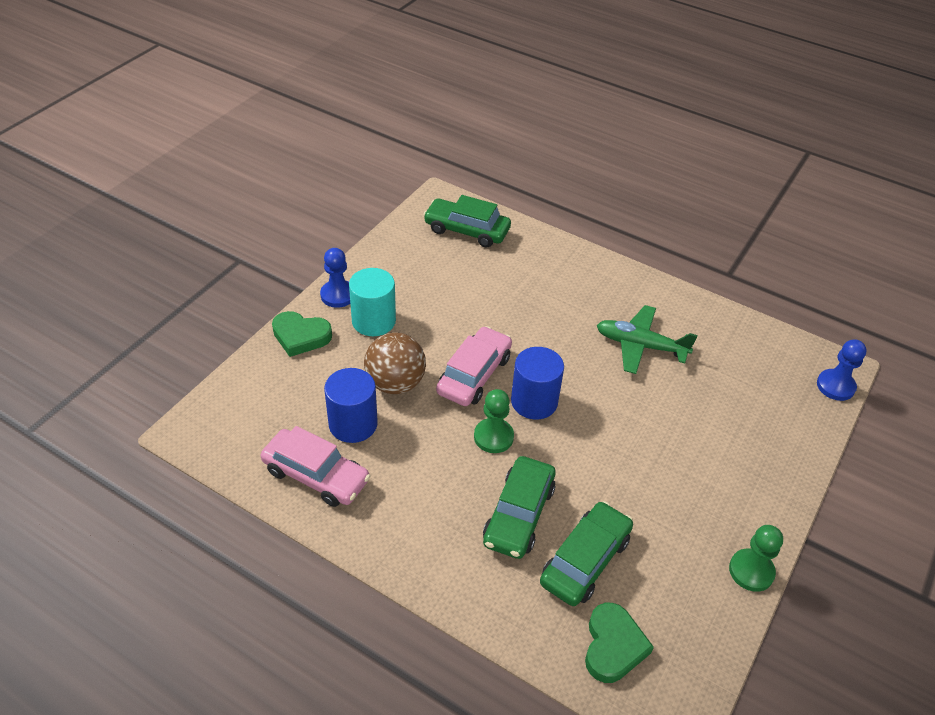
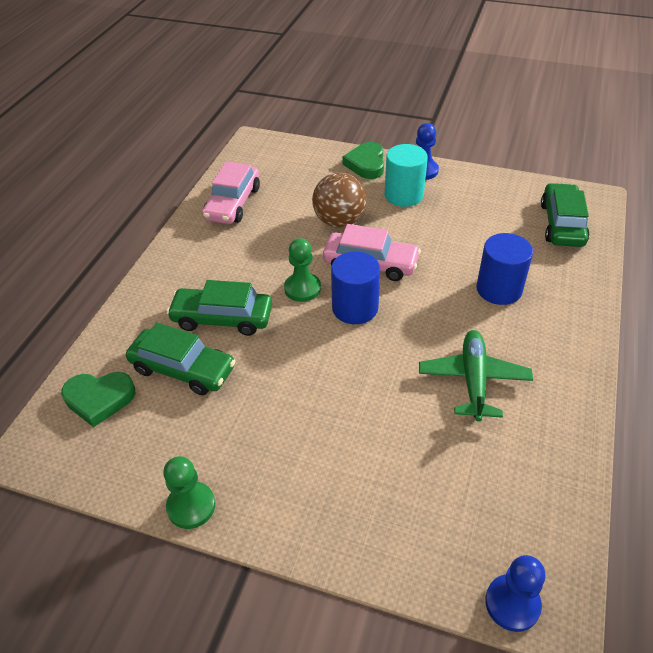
camera: 80 degrees right, 0 degrees up
(353, 424) = (287, 209): blue cylinder -> blue cylinder (499, 289)

